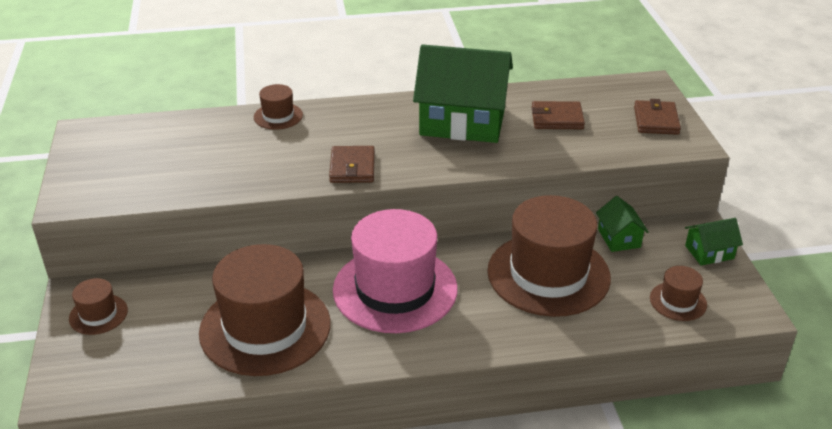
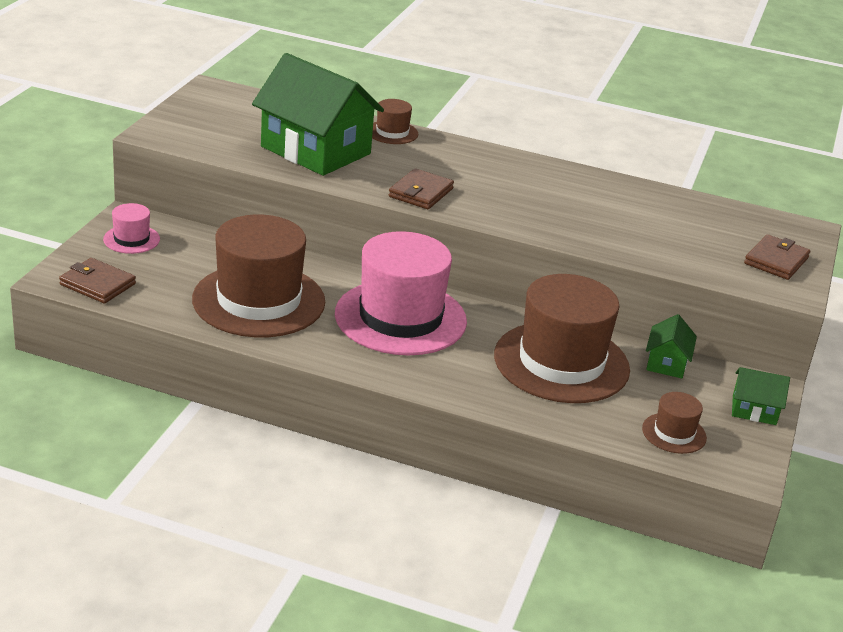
camera: 25 degrees right, 5 degrees down
(98, 314) = (131, 239): brown hat -> pink hat
(462, 121) = (566, 194): green house -> green house (315, 150)
(557, 118) = (668, 224): brown wallet -> brown wallet (97, 284)

